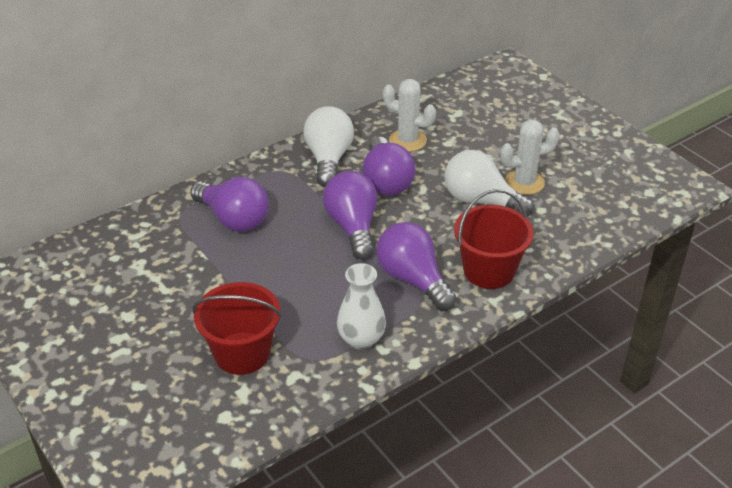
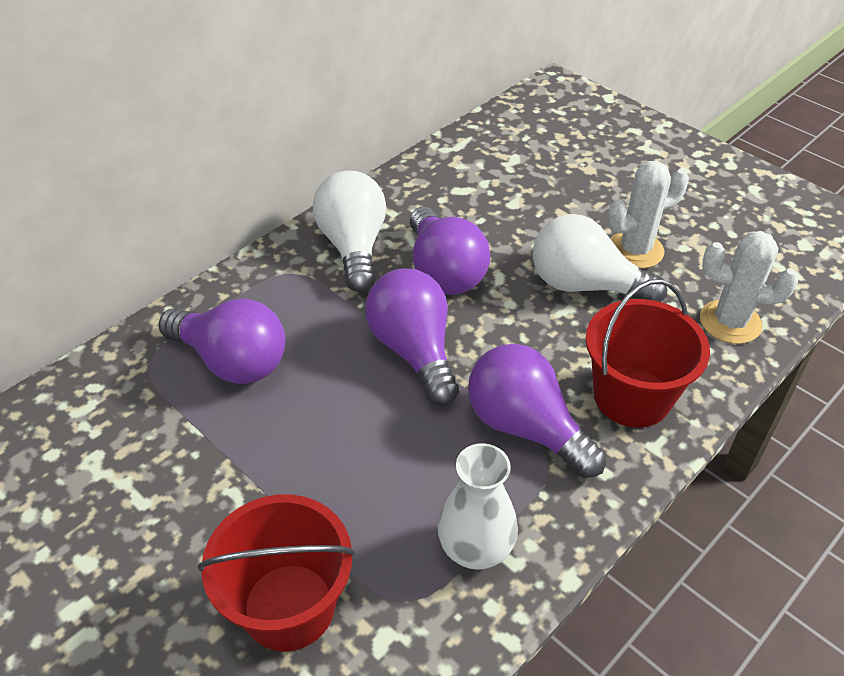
camera: 10 degrees left, 5 degrees up
(407, 140) = (457, 206): white cactus -> white cactus (730, 322)

